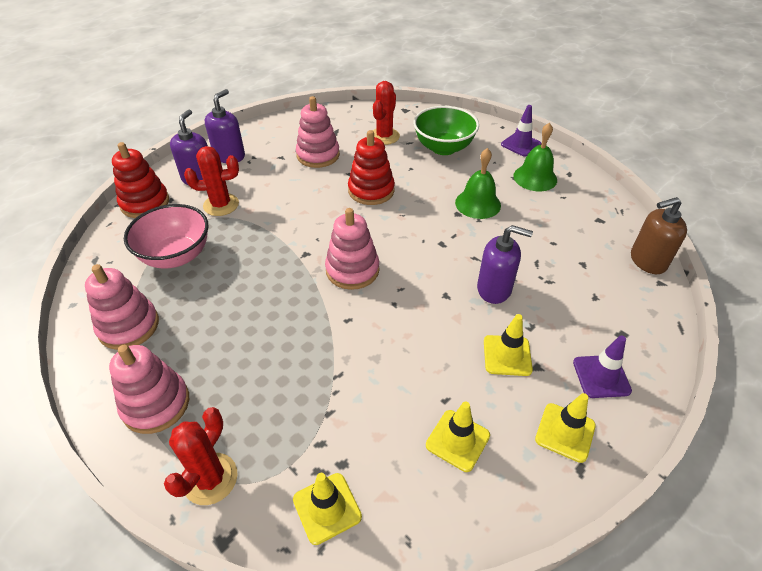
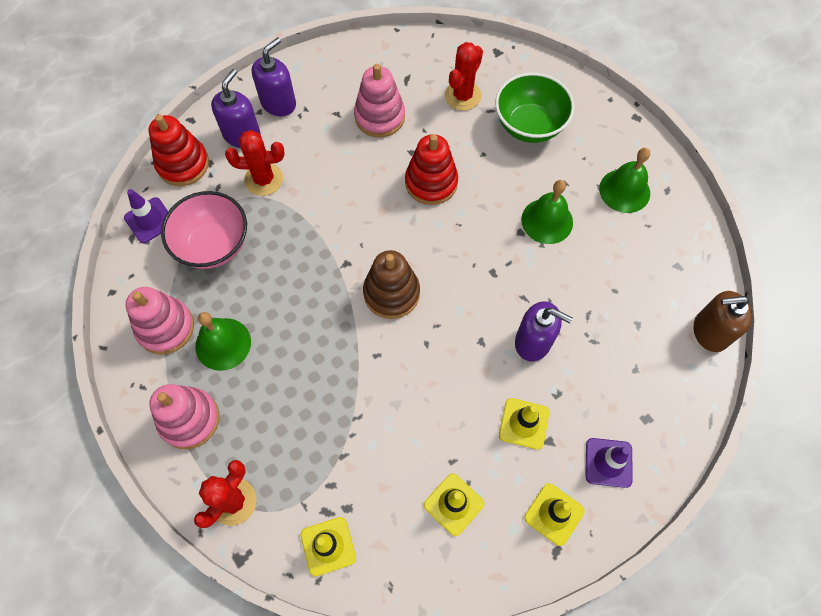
camera: 10 degrees right, 20 degrees up
(190, 331) = (223, 344): none -> green bell
(352, 270) = (391, 293): pink stacking toy -> brown stacking toy
(520, 144) = (624, 133): purple traffic cone -> purple traffic cone (149, 220)

